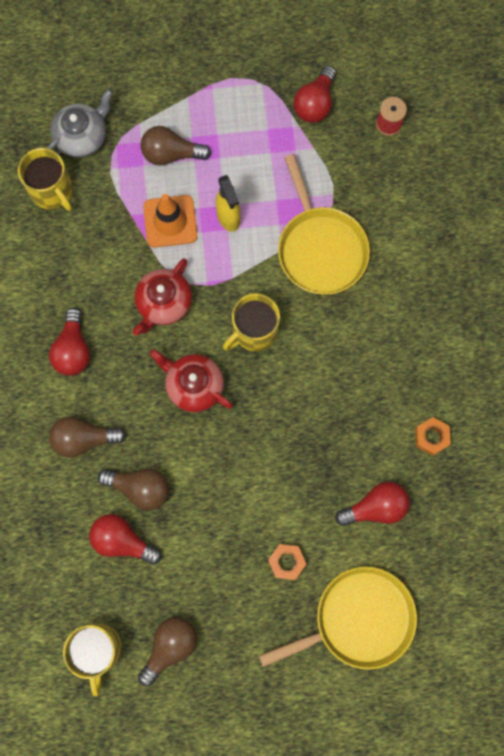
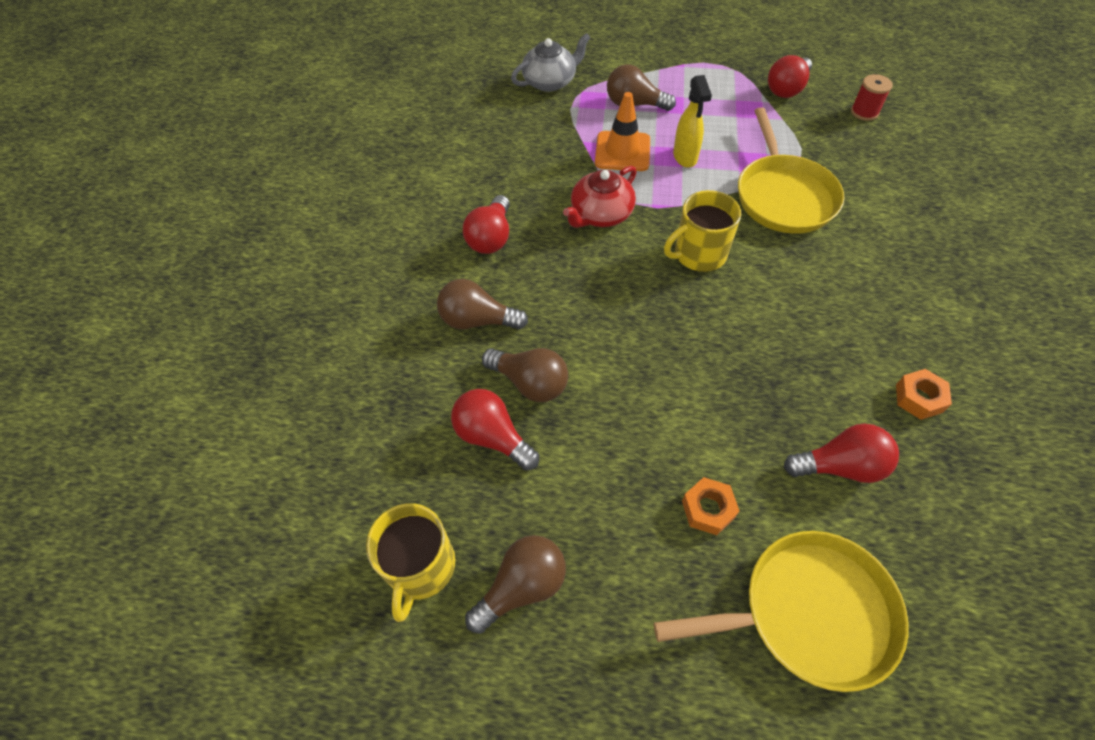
camera: 15 degrees right, 20 degrees down
(52, 191) = (509, 114): yellow mug -> none
(194, 385) = (619, 292): red teapot -> none

